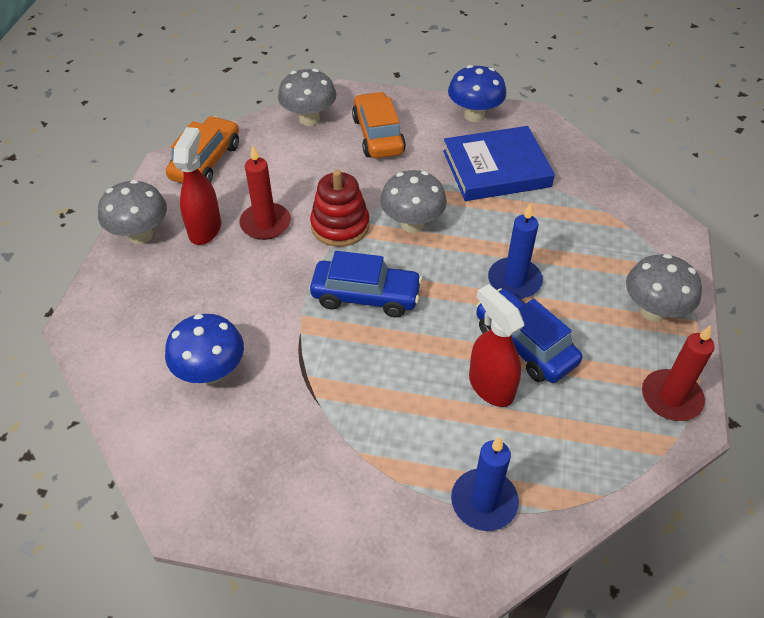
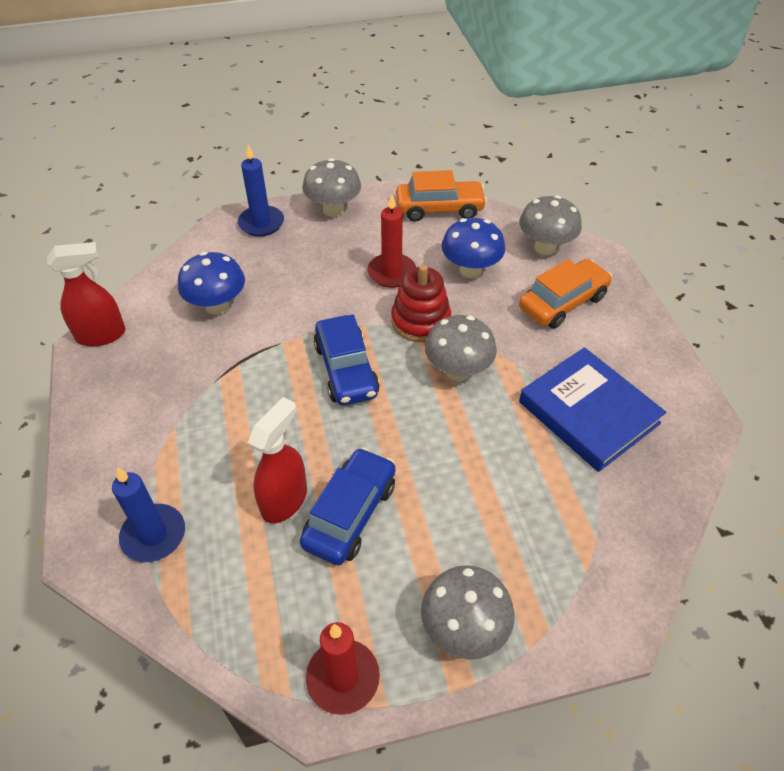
camera: 65 degrees right, 0 degrees up
(205, 229) = (362, 241): red spray bottle -> red spray bottle (102, 335)
(474, 115) = (659, 366): blue mushroom -> blue mushroom (470, 270)
(514, 281) = (432, 479): blue candle -> blue candle (261, 223)

